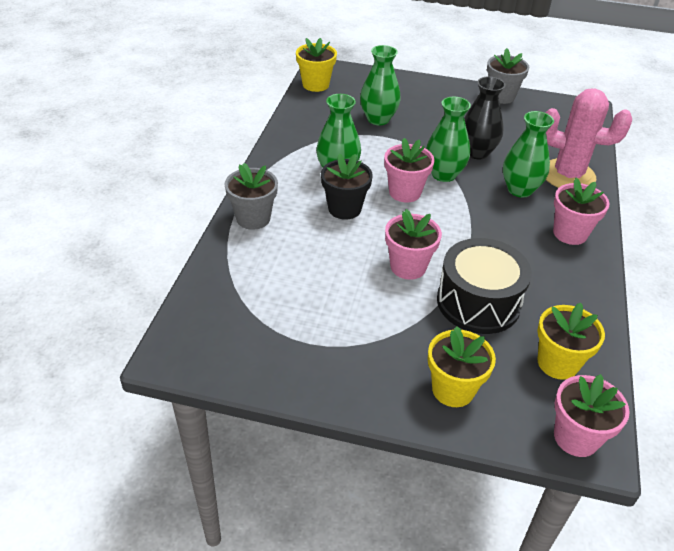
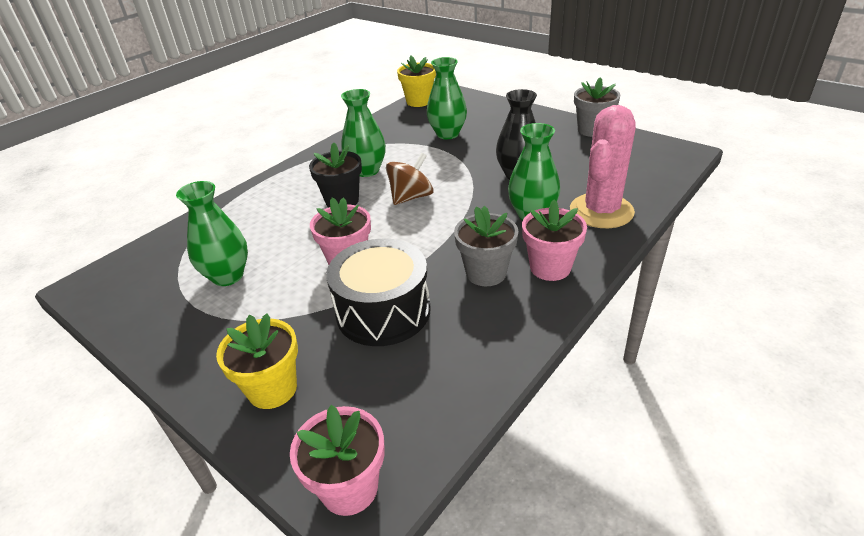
camera: 30 degrees right, 5 degrees down
(253, 218) = (259, 194): grey flower pot -> grey flower pot (486, 273)
(405, 192) = (411, 197): pink flower pot -> brown spinning top
(443, 174) = (464, 188): green vase -> green vase (228, 276)
(557, 363) = (408, 397): yellow flower pot -> none
(568, 175) = (601, 211): pink cactus -> pink cactus turned 75 degrees clockwise

